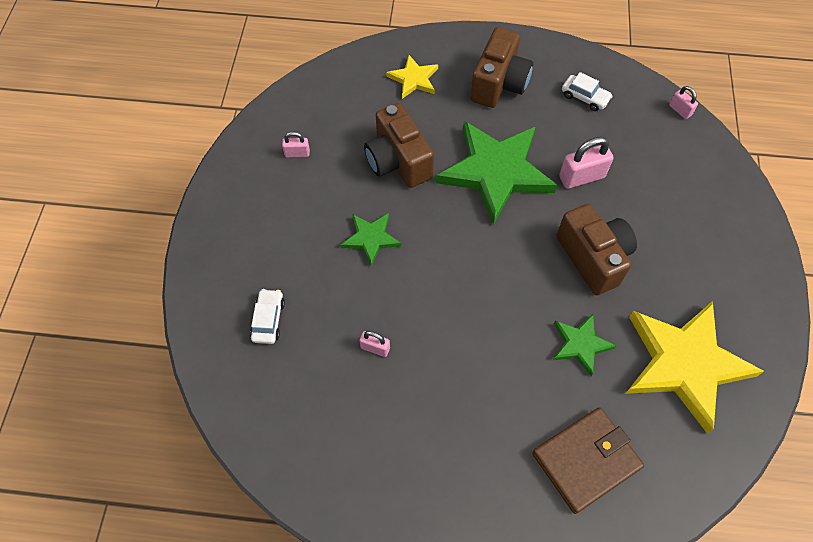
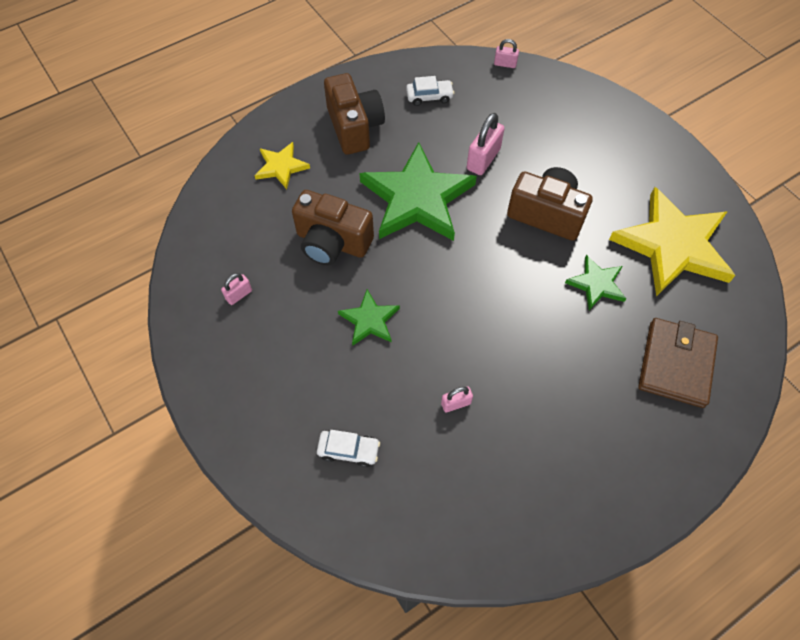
camera: 40 degrees left, 0 degrees up
(268, 320) = (349, 450): white car -> white car turned 135 degrees clockwise

